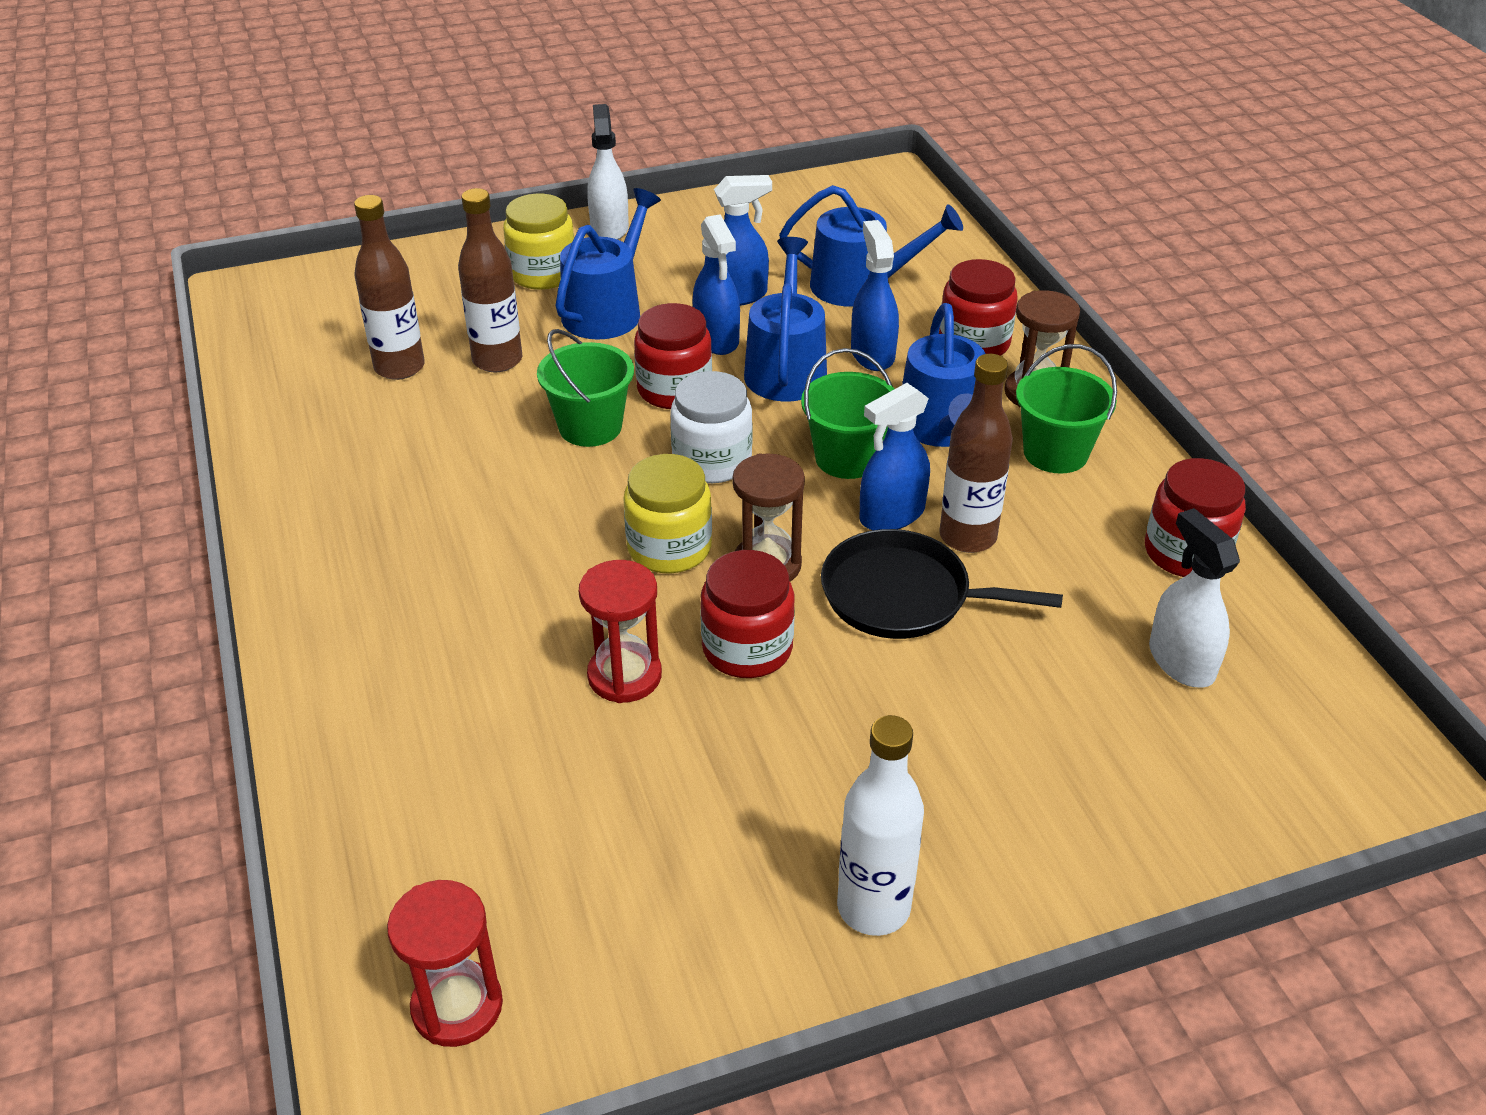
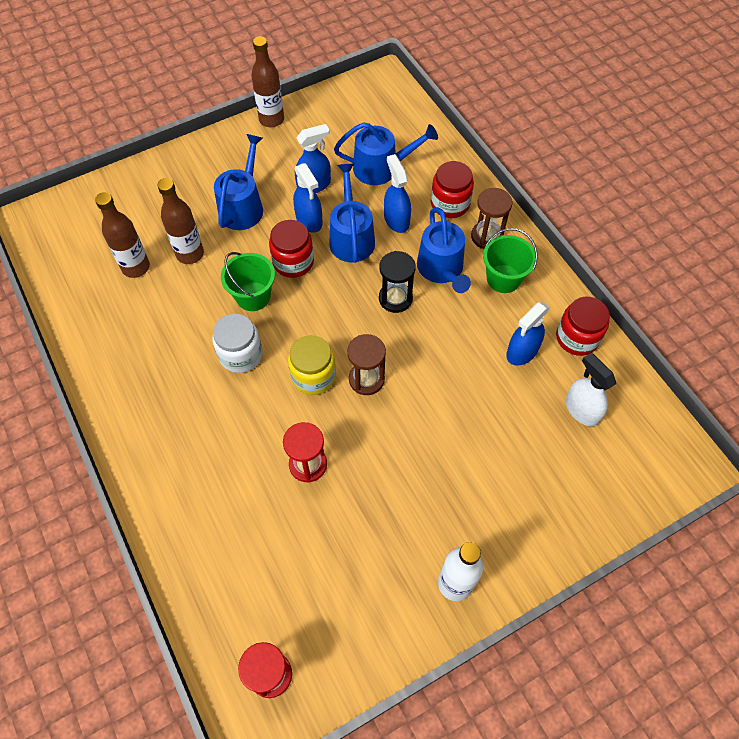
camera: 10 degrees left, 20 degrees up
(543, 273) = (200, 182): yellow jar -> none
(609, 228) = (230, 140): white spray bottle -> none
(712, 461) = (324, 311): white jar -> white jar (241, 354)
(747, 648) = (366, 436): red jar -> none
(847, 458) = (395, 298): green bucket -> black hourglass
(891, 515) = (425, 335): blue spray bottle -> blue spray bottle (522, 352)
(903, 595) = (439, 389): black pan -> none
(967, 537) = (466, 344): brown bottle -> brown bottle (271, 119)

